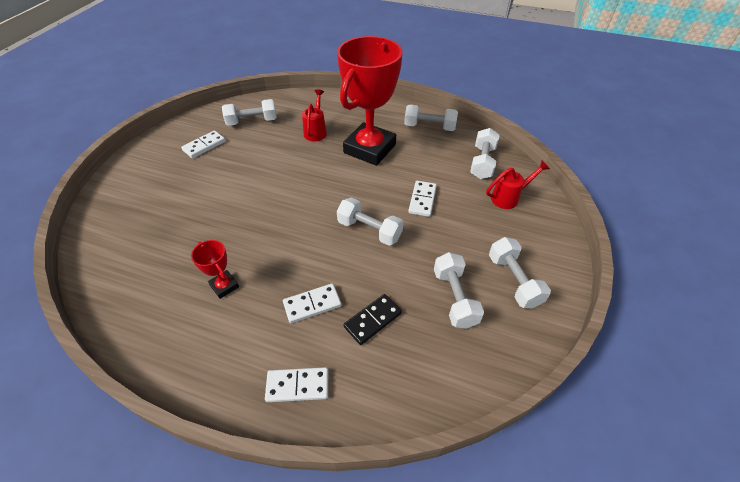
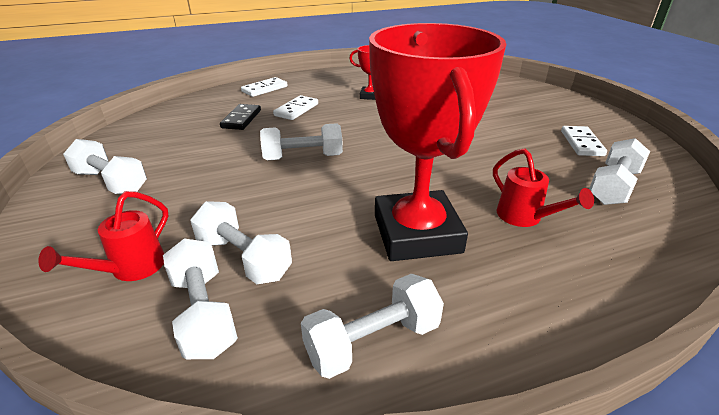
camera: 140 degrees right, 15 degrees down
(422, 200) = (269, 206): white domino -> none
(454, 298) = (176, 150): white dumbbell -> white dumbbell (244, 258)

